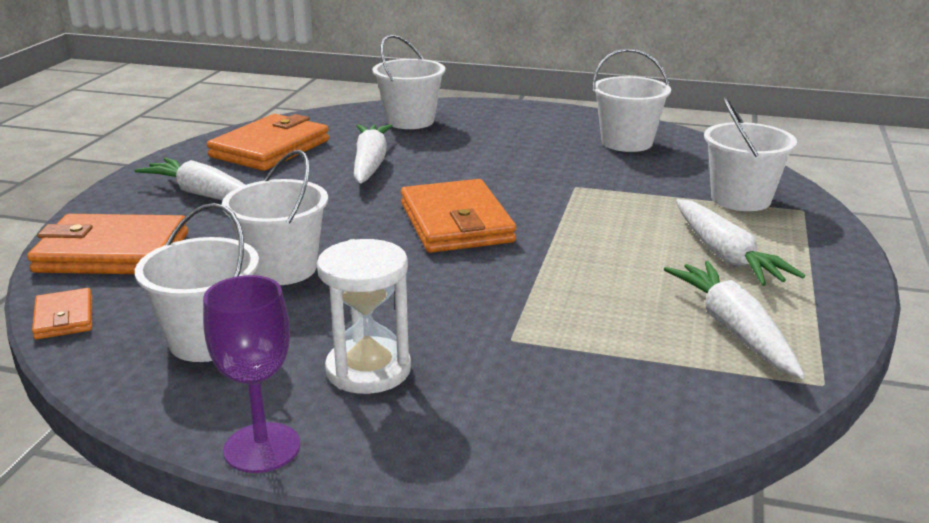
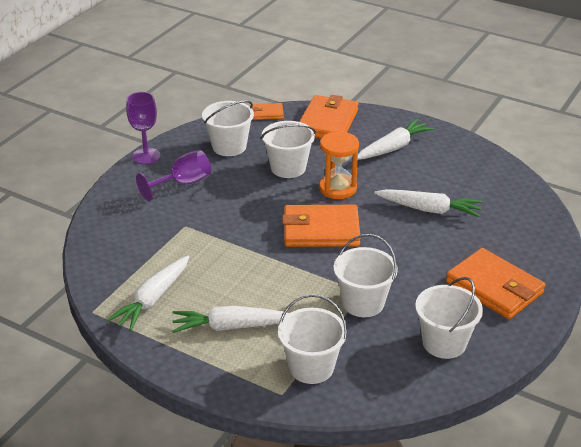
camera: 105 degrees right, 10 degrees up
(270, 148) = (467, 172): orange wallet -> orange wallet (494, 287)
(336, 223) = (338, 188): none -> orange hourglass
(368, 370) = (183, 184): white hourglass -> purple goblet
(410, 121) = (517, 238): white bucket -> white bucket (363, 303)
(734, 329) = (152, 299): white carrot -> white carrot turned 120 degrees clockwise

